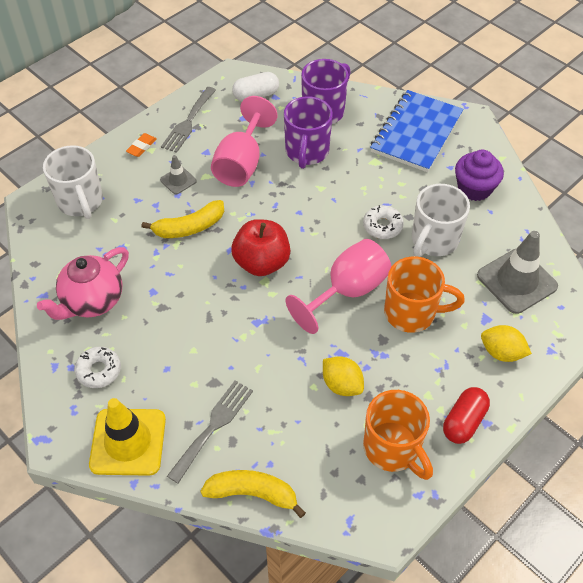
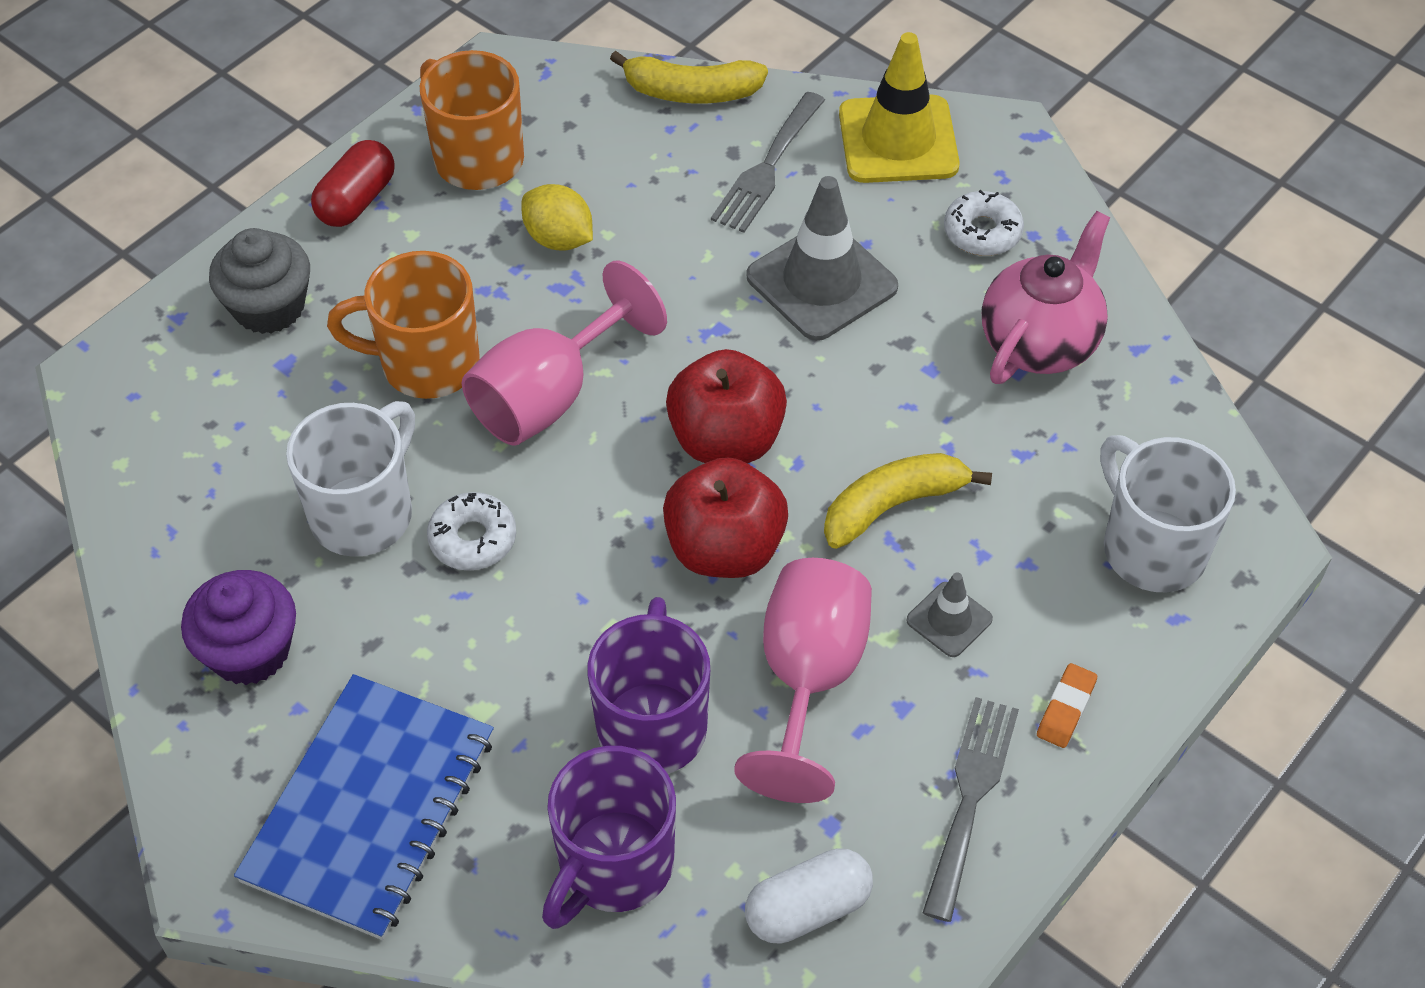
camera: 175 degrees right, 0 degrees up
(269, 214) = (724, 549): none -> red apple
(501, 352) = (269, 307): yellow lemon -> grey cupcake
(516, 281) = (207, 439): grey traffic cone -> grey traffic cone (821, 282)

